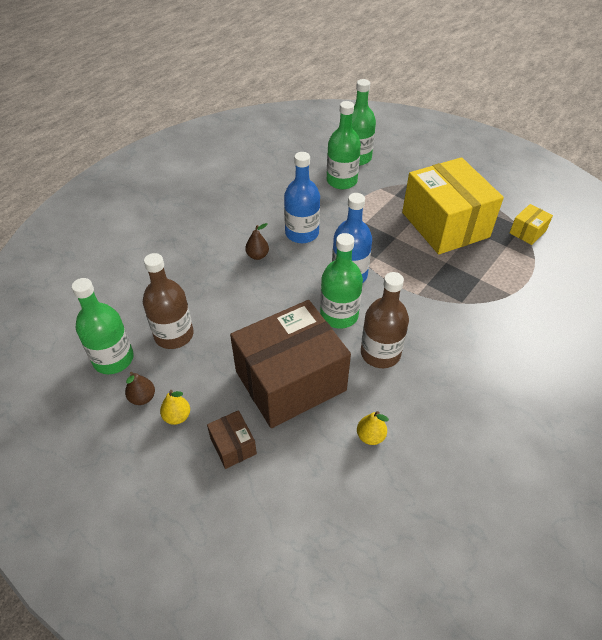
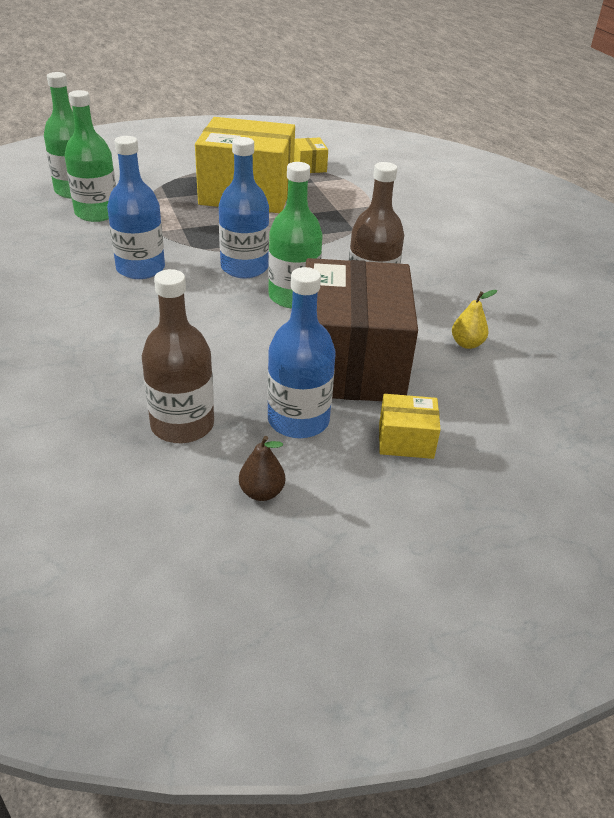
camera: 60 degrees left, 10 degrees down
(113, 359) = (161, 498): green bottle -> none
(177, 416) = (322, 471): yellow pear -> none
(214, 383) = (298, 420): none -> blue bottle
(233, 446) = (406, 440): brown box -> yellow box
(257, 255) = (132, 310): brown pear -> none

